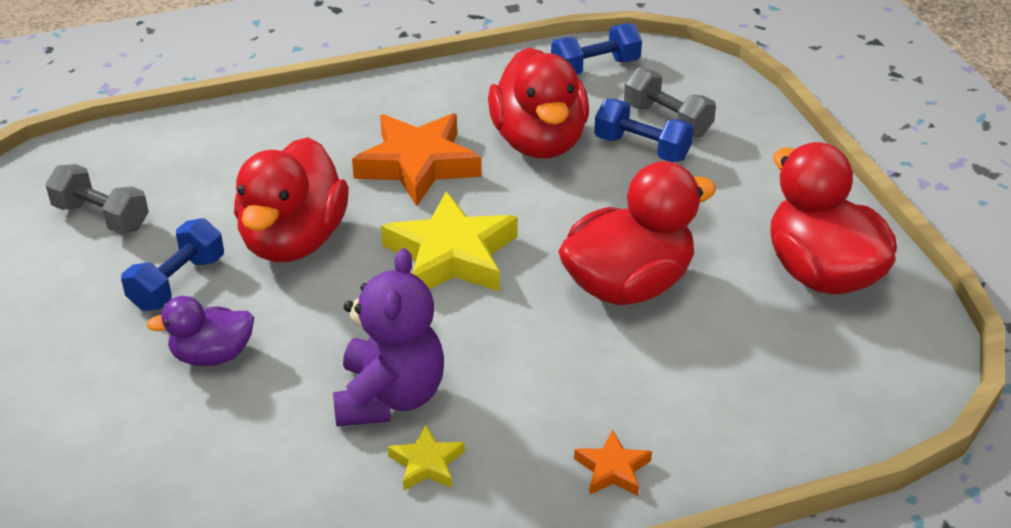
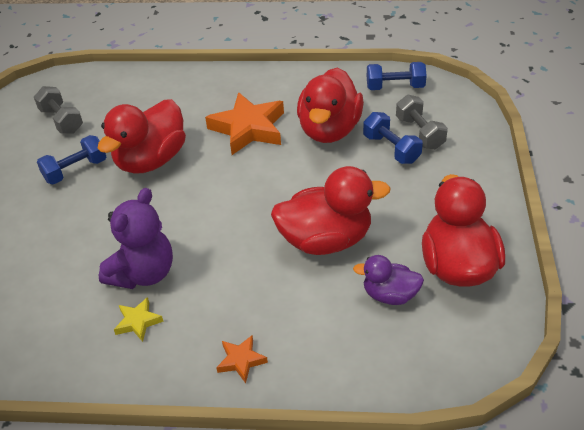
camera: 25 degrees right, 5 degrees up
(212, 355) = (66, 219): purple duck -> purple duck (390, 295)
(451, 255) = (232, 192): yellow star -> none

